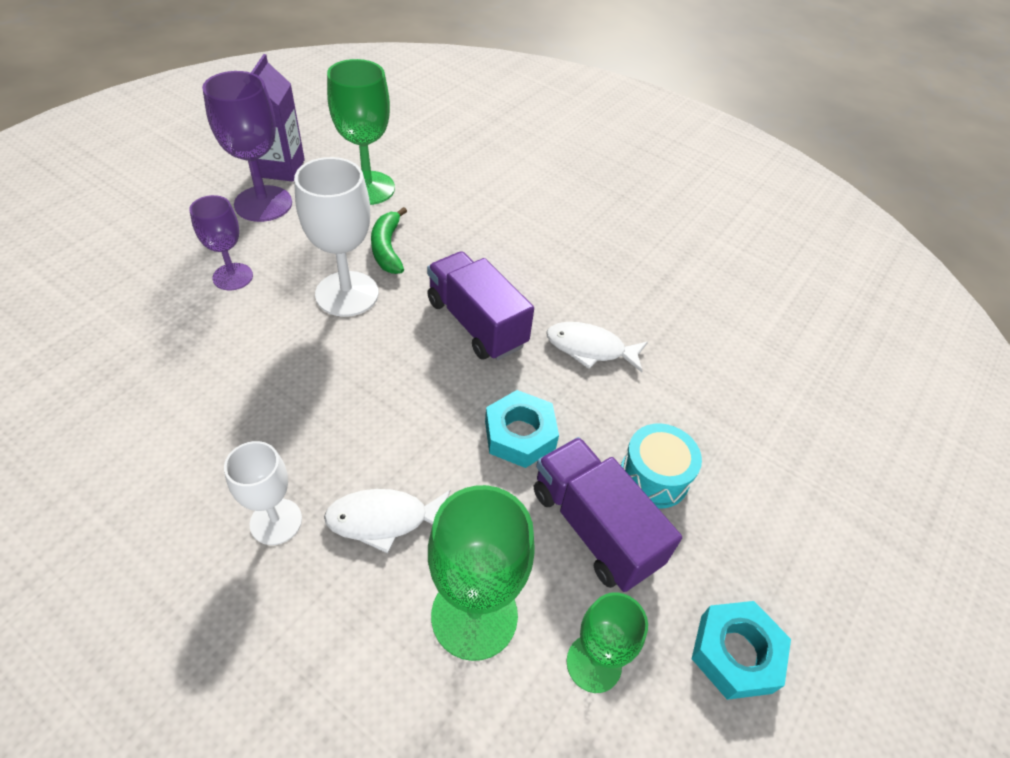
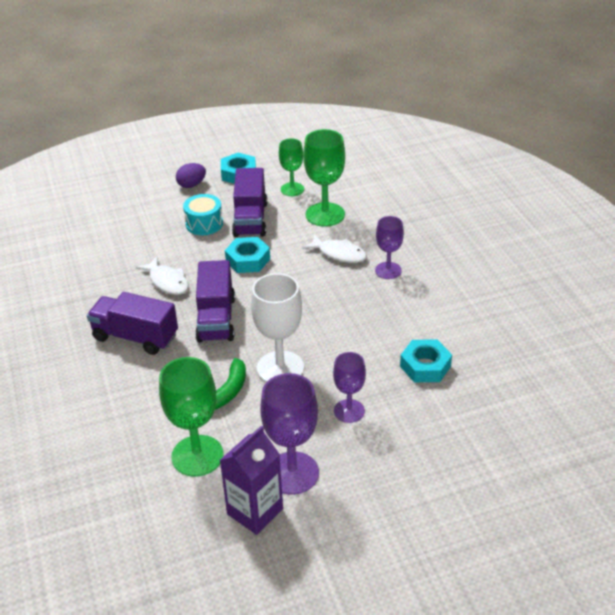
camera: 140 degrees left, 10 degrees down
(150, 367) = (425, 366): none -> turquoise nut
(276, 521) = (388, 270): white goblet -> purple goblet
(545, 266) = (135, 337): none -> purple truck
(775, 564) = (191, 185): none -> purple egg

